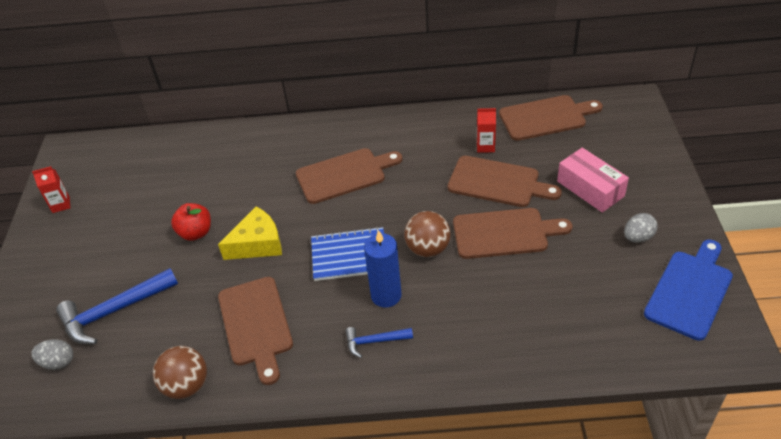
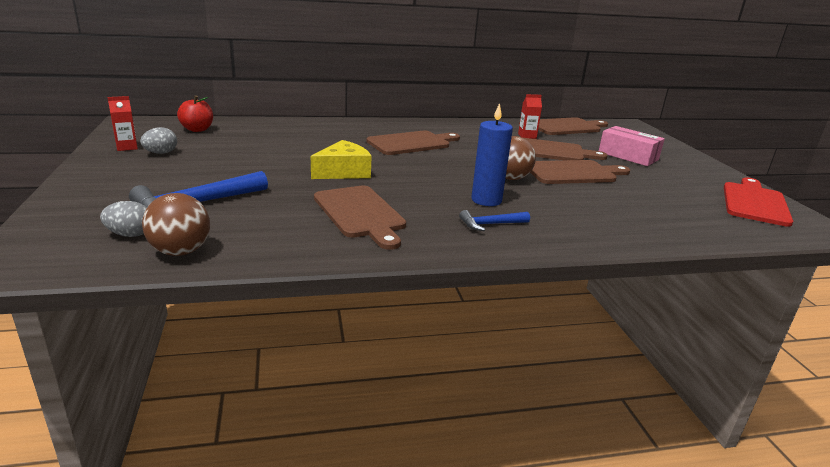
camera: 15 degrees left, 20 degrees down
(186, 385) = (294, 250): brown ball -> brown ball (180, 251)
(196, 233) = (277, 165): red apple -> red apple (197, 129)
(349, 255) = (438, 180): blue notebook -> none
(638, 237) = (687, 177): grey egg -> grey egg (161, 153)
(690, 291) = (754, 202): blue cutting board -> red cutting board

